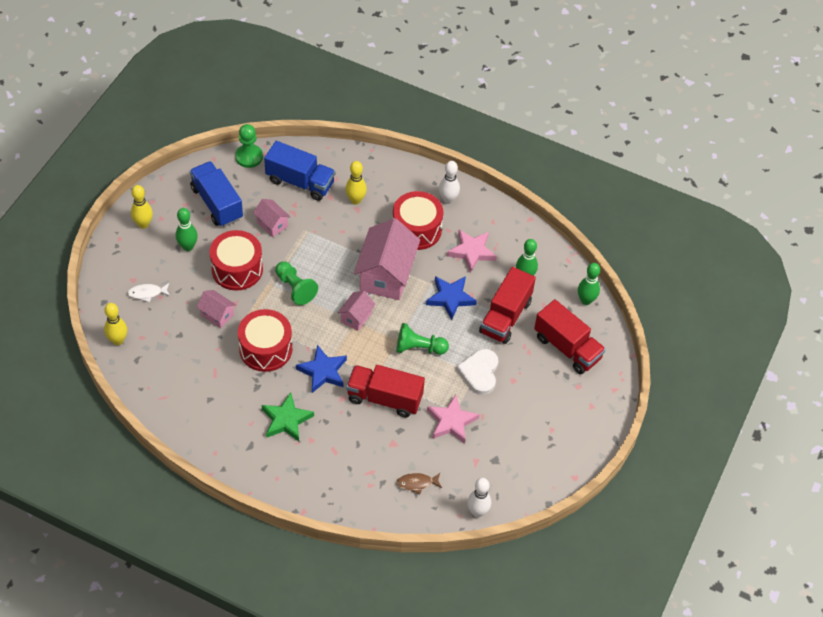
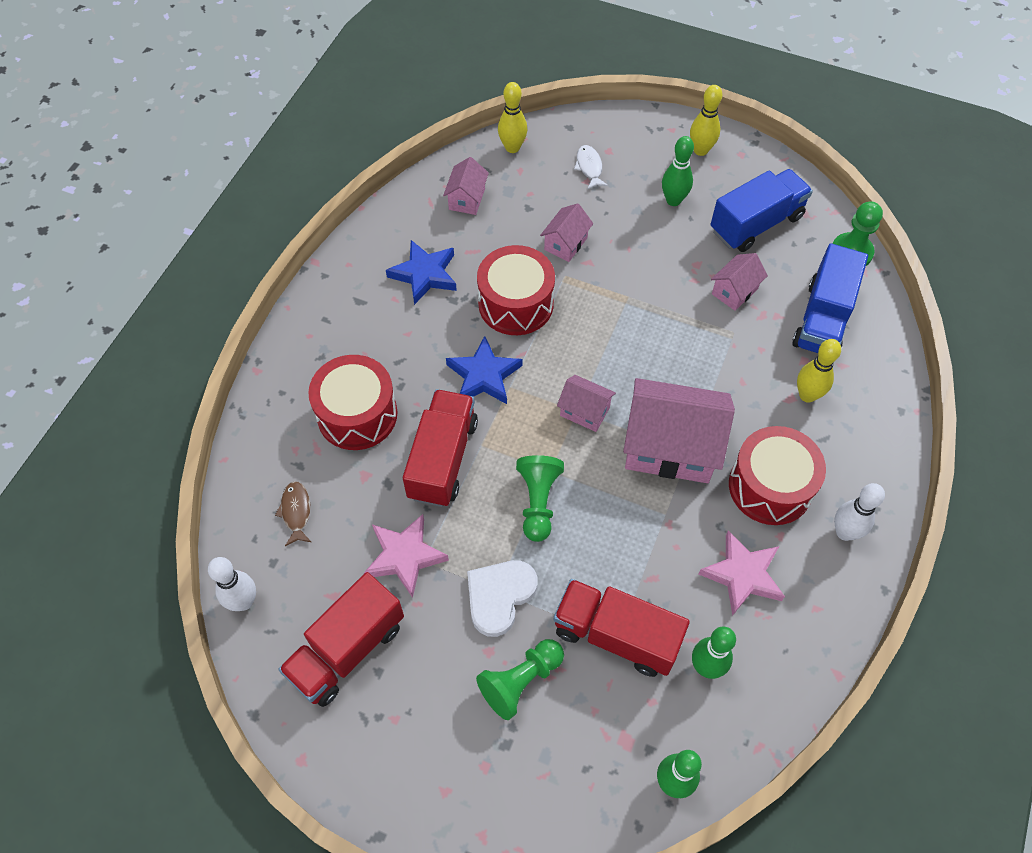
camera: 90 degrees right, 5 degrees up
(164, 373) = (467, 199): none -> pink house
(237, 269) = (646, 258): red drum -> red drum (357, 414)
(286, 420) = (401, 338): green star -> none
(295, 288) = (625, 329): green pawn -> green pawn (520, 681)
(450, 298) = (641, 545): blue star -> blue star (424, 275)
(479, 372) = (499, 596): white heart -> white heart turned 60 degrees counterclockwise
(567, 347) = (564, 746): red truck -> red truck (347, 650)

